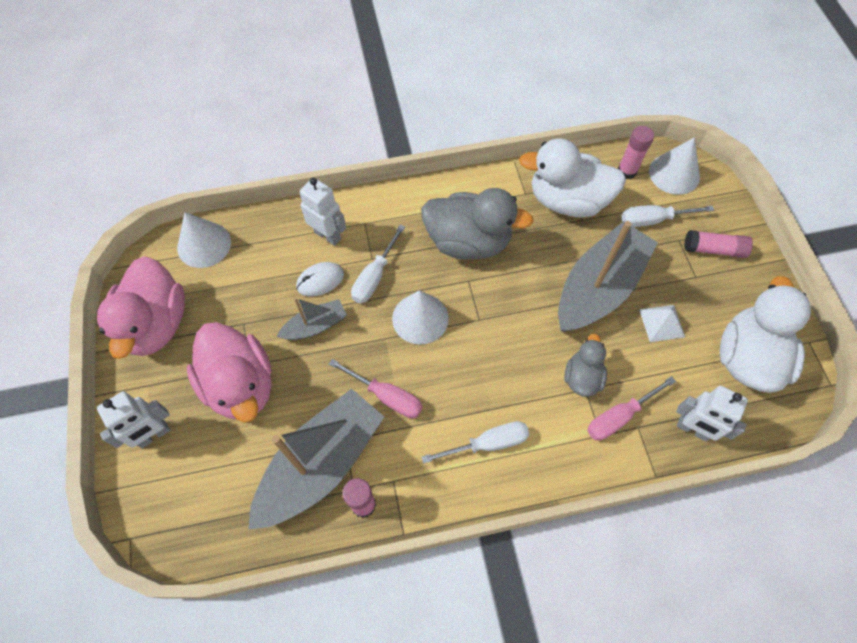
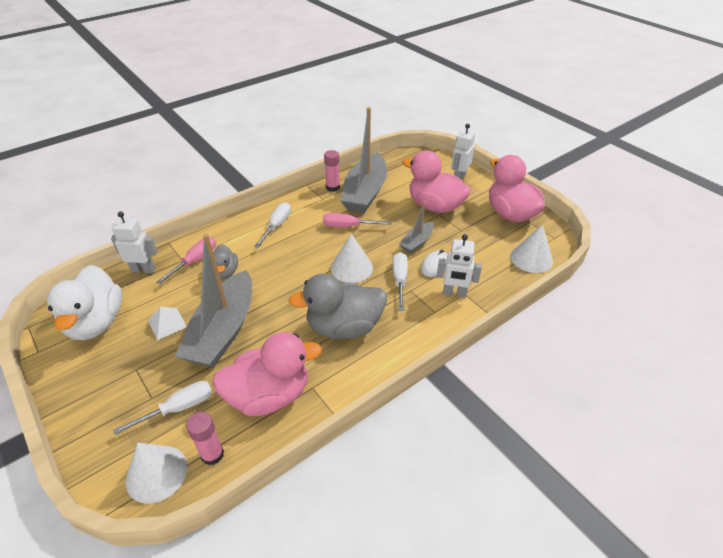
camera: 155 degrees right, 20 degrees down
(487, 443) = (277, 226): white screwdriver -> white screwdriver turned 150 degrees clockwise
(567, 201) = (269, 395): white duck -> pink duck
(714, 249) = (116, 400): pink glue stick -> none

